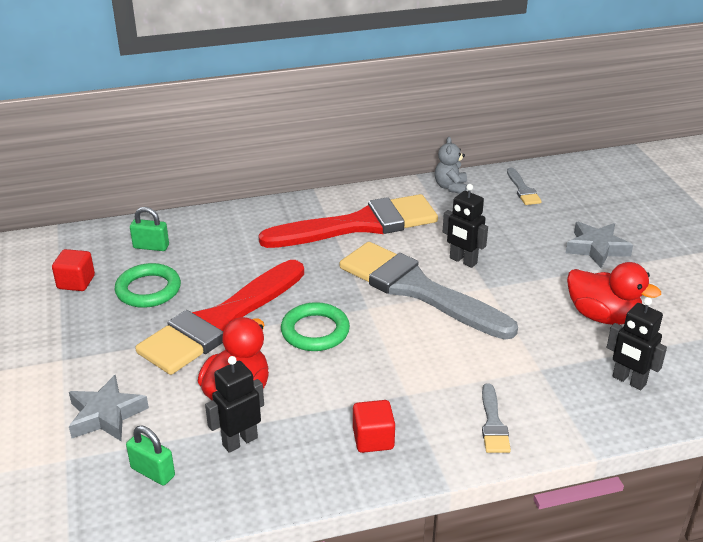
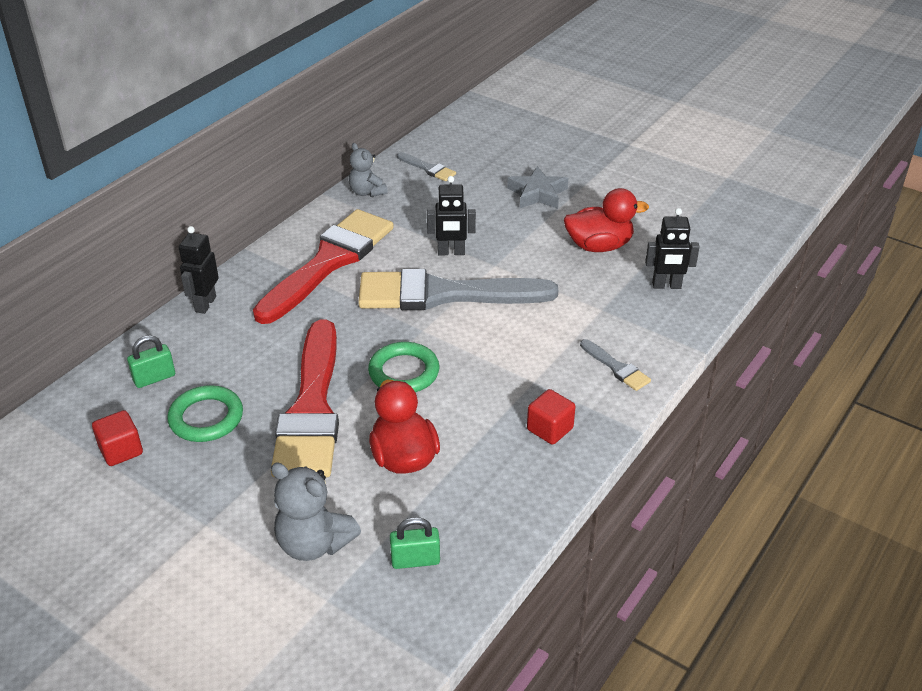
camera: 40 degrees left, 5 degrees up
(106, 415) = (314, 543): grey star -> grey teddy bear
(239, 441) = (453, 493): black robot -> black robot (205, 304)

